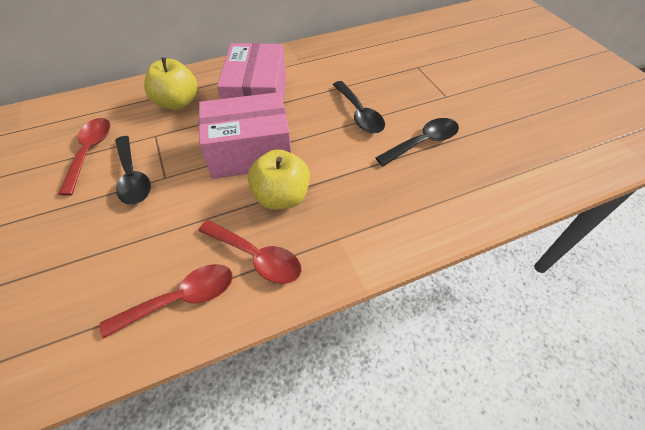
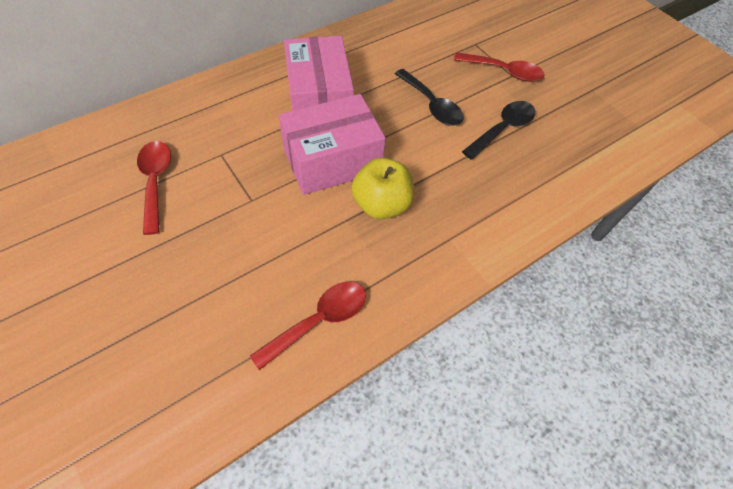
camera: 15 degrees left, 5 degrees up
(133, 177) = (217, 205): black spoon -> none
(177, 103) = (231, 113): yellow apple -> none
(257, 257) = (378, 269): red spoon -> red spoon (504, 72)

